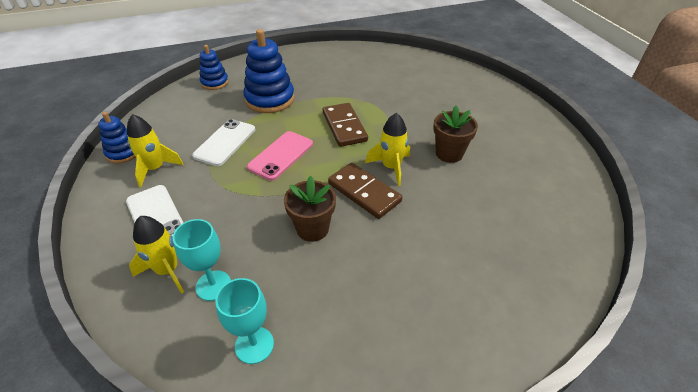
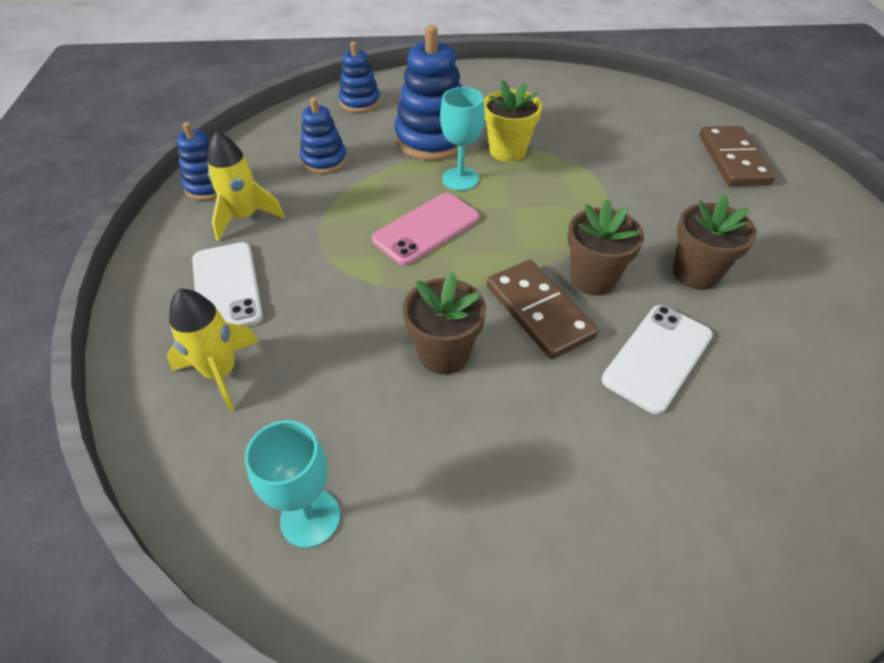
camera: 15 degrees right, 5 degrees up
(201, 123) = (324, 160): none -> blue stacking toy
(213, 285) = (277, 410): turquoise goblet -> turquoise goblet (460, 179)
(225, 142) = (350, 194): white phone -> white phone (657, 357)
(320, 99) = (507, 151): none -> yellow flower pot
(344, 127) = (534, 200): brown domino -> brown domino (733, 159)
(391, 167) = (592, 279): yellow rocket -> brown flower pot

